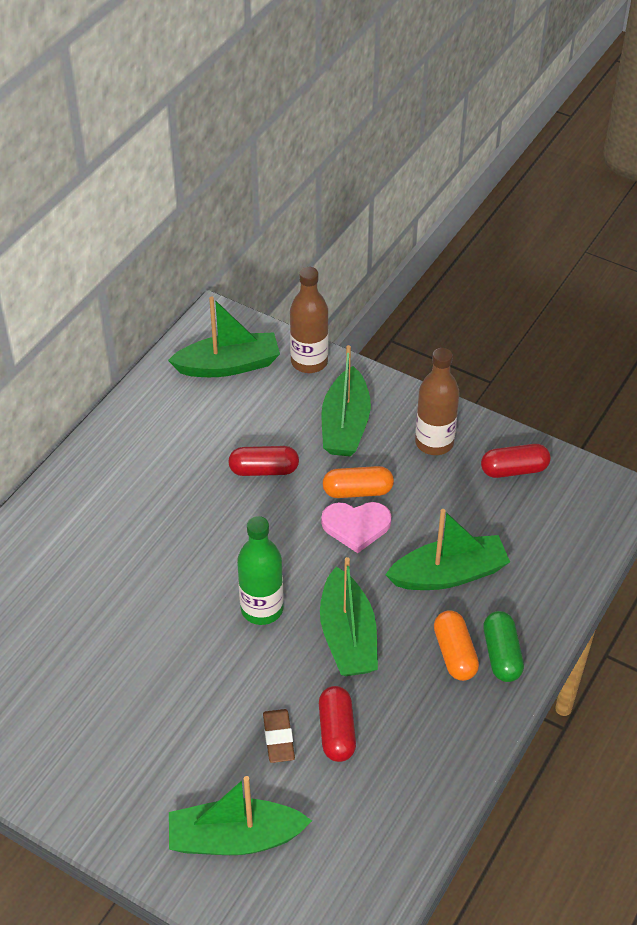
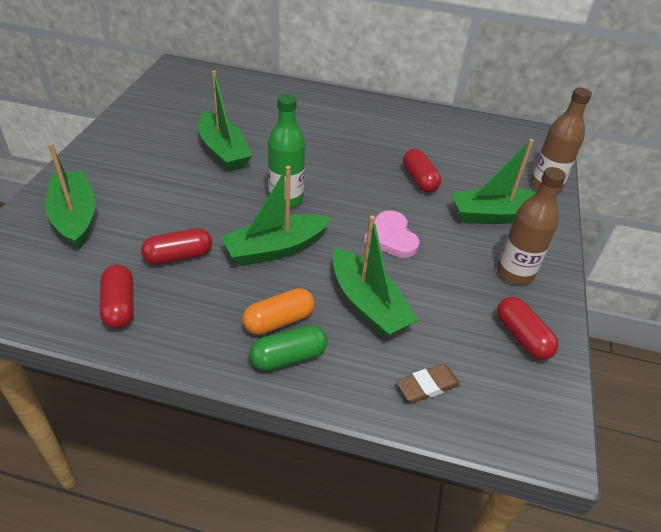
camera: 70 degrees right, 5 degrees down
(228, 365) = (508, 148): green boat -> green boat (223, 151)
(278, 738) = (167, 225): brown eraser -> brown eraser (427, 386)
(357, 491) = (429, 232): orange capsule -> none
(402, 794) = (120, 306): none -> red capsule

